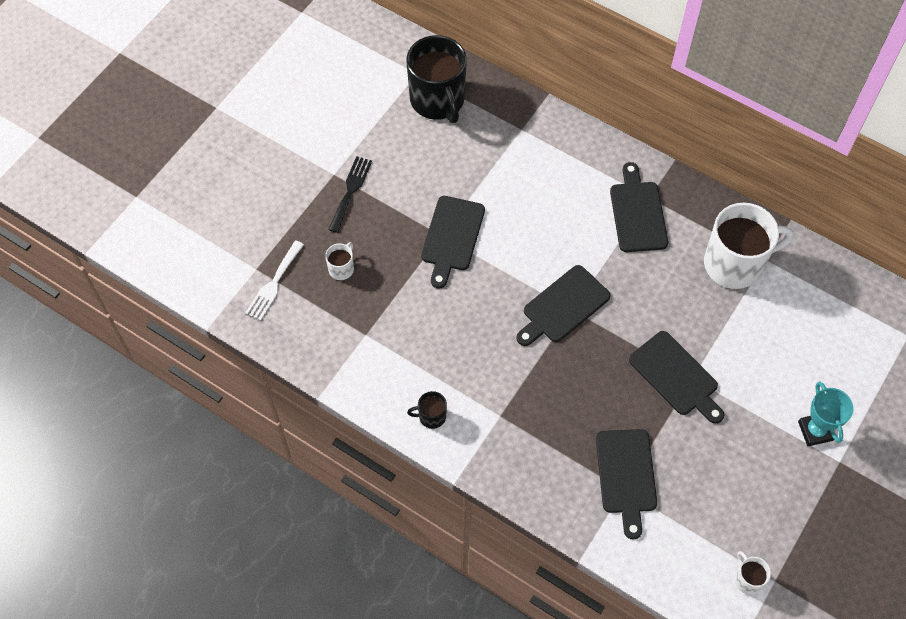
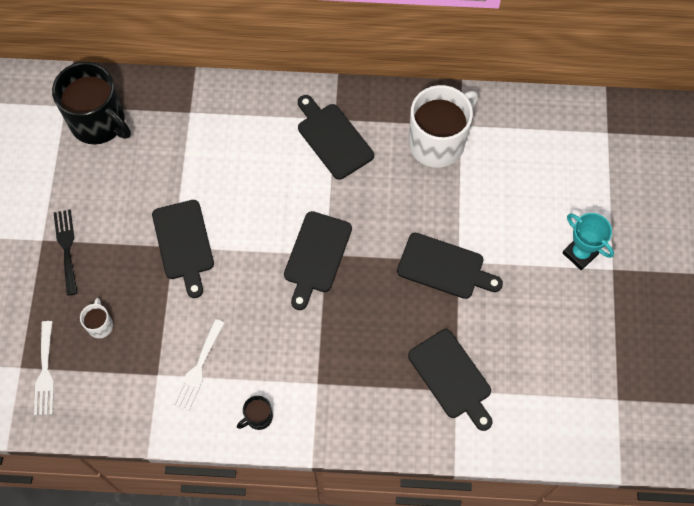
camera: 30 degrees left, 5 degrees up
(403, 348) = (198, 368): none -> white fork
(747, 579) = (596, 410): white mug -> none

